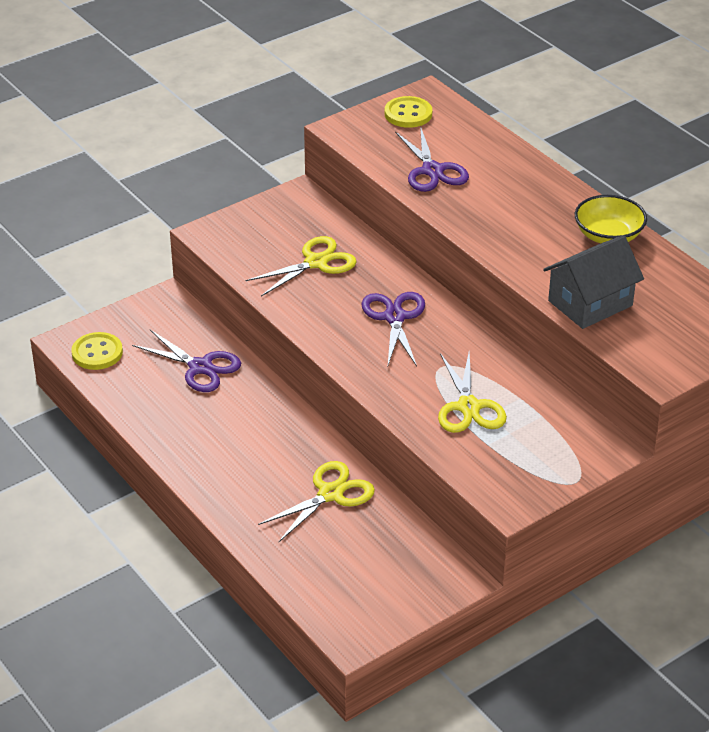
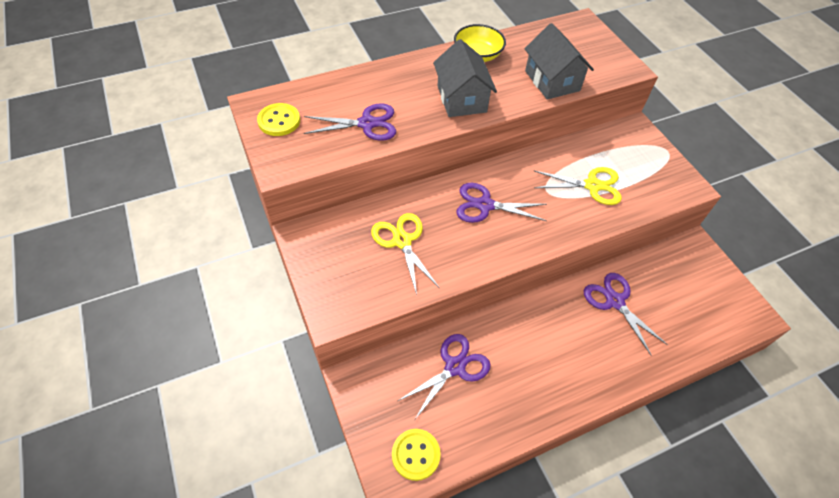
camera: 80 degrees left, 15 degrees up
(330, 494) = (615, 301): yellow scissors -> purple scissors
(512, 232) = (461, 99): none -> grey house

